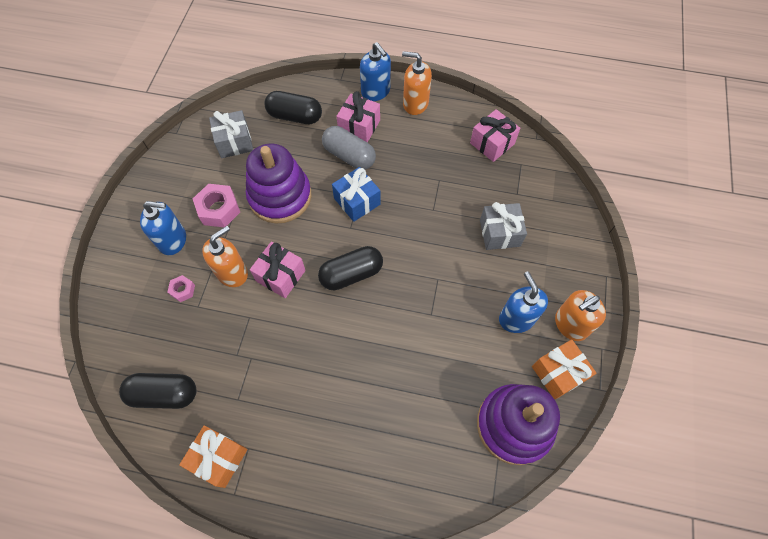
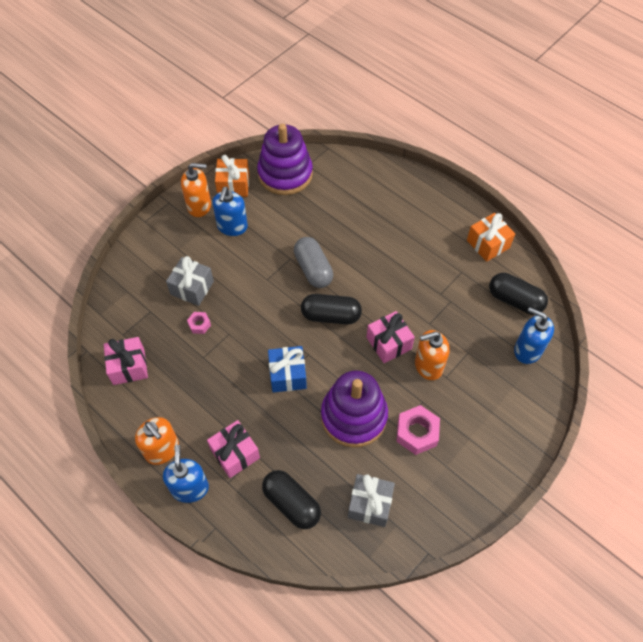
camera: 150 degrees left, 5 degrees down
(173, 240) = (470, 423): blue soap dispenser -> blue soap dispenser (527, 350)
(183, 290) = (476, 372): pink nut -> pink nut (199, 324)
(349, 156) = (266, 425): grey capsule -> grey capsule (313, 269)

